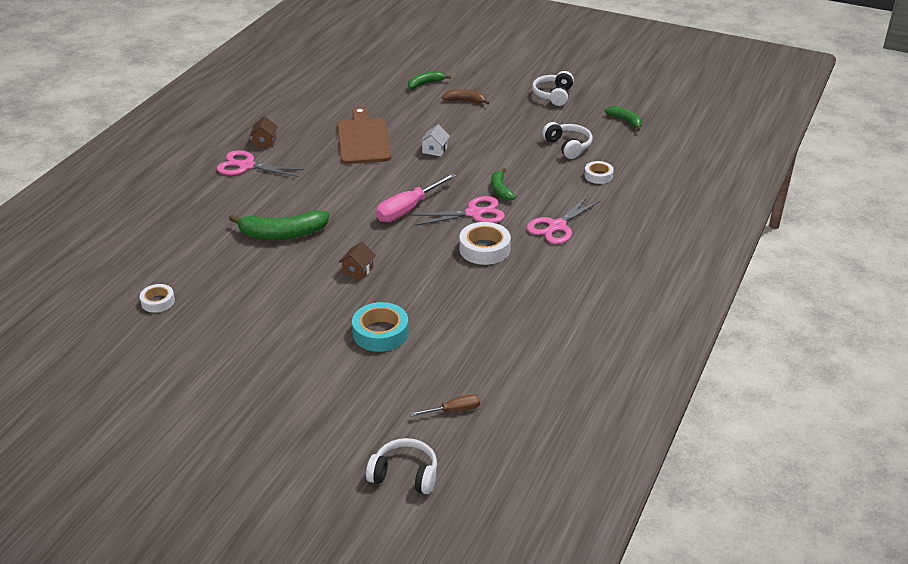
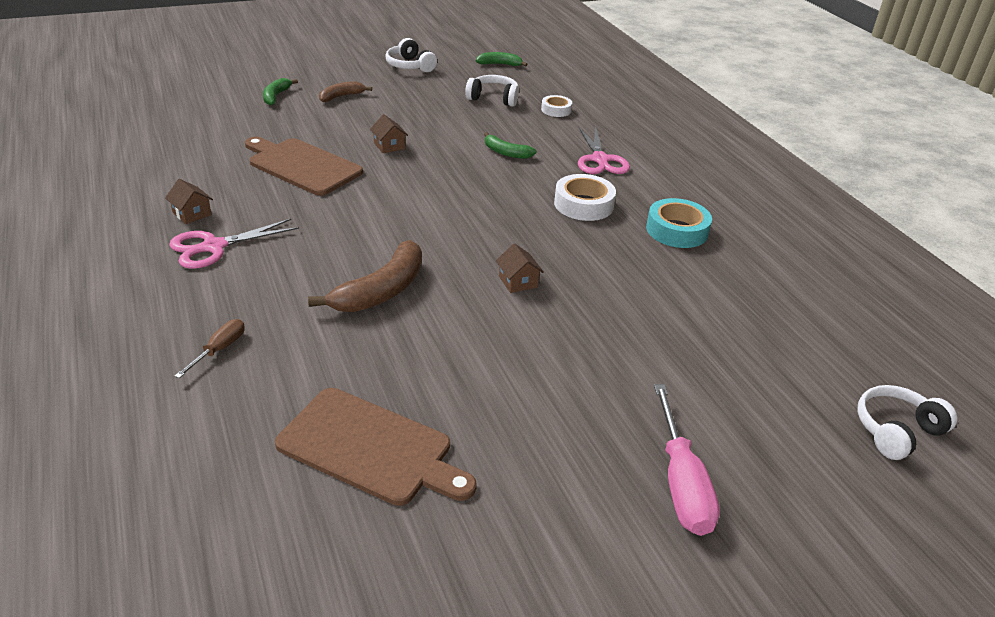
camera: 50 degrees left, 0 degrees up
(158, 302) = (370, 448): white tape -> brown cutting board
(282, 234) = (381, 291): green banana -> brown banana
(380, 333) = (642, 323): turquoise tape -> turquoise tape (677, 230)
(408, 209) = (460, 205): pink screwdriver -> pink screwdriver (681, 483)
(434, 150) = (389, 146): white house -> brown house
(454, 410) = (816, 347): brown screwdriver -> brown screwdriver (219, 349)
(474, 213) = (521, 181): pink scissors -> none

